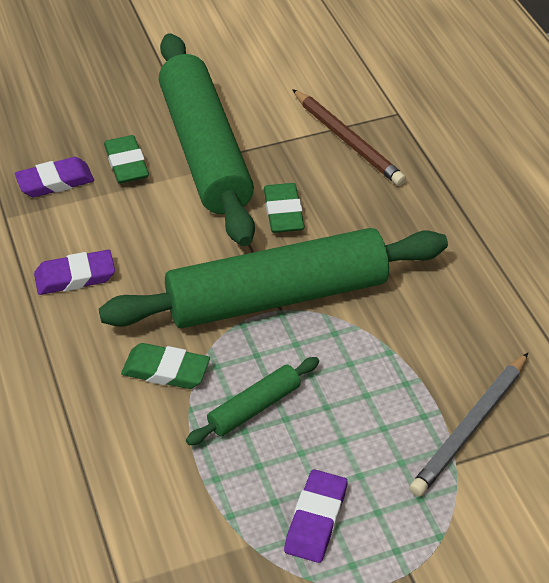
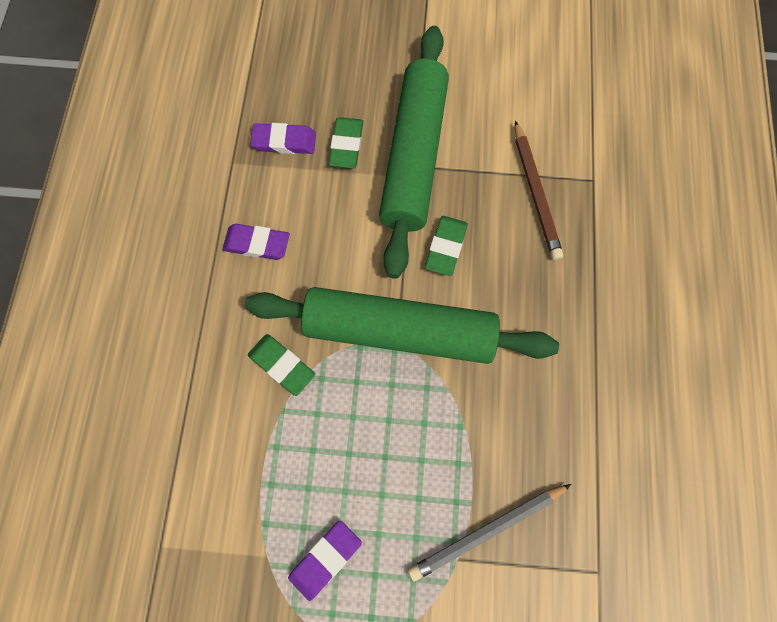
camera: 25 degrees right, 25 degrees up
(254, 408) = (330, 432): green rolling pin -> none

